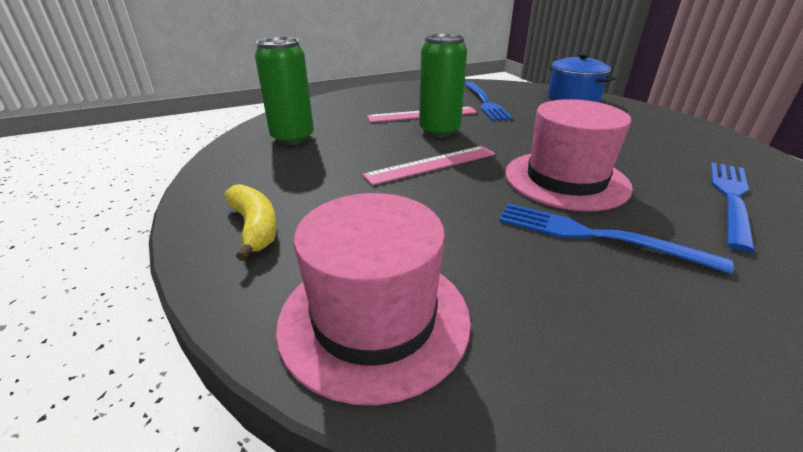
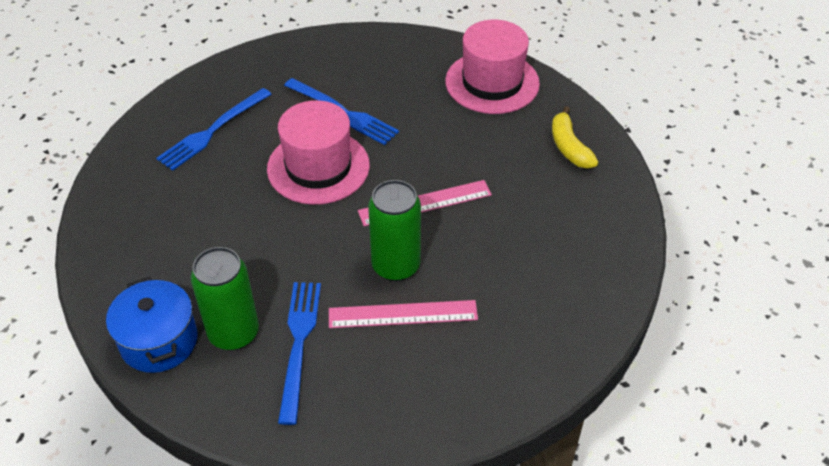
camera: 170 degrees left, 15 degrees up
(293, 138) = (566, 272): green can -> green can (233, 333)

